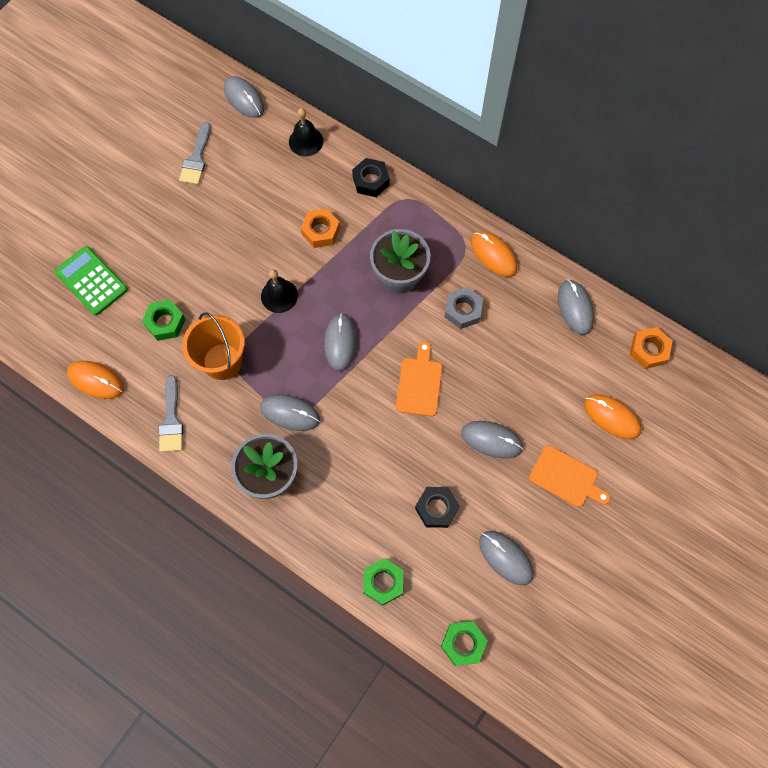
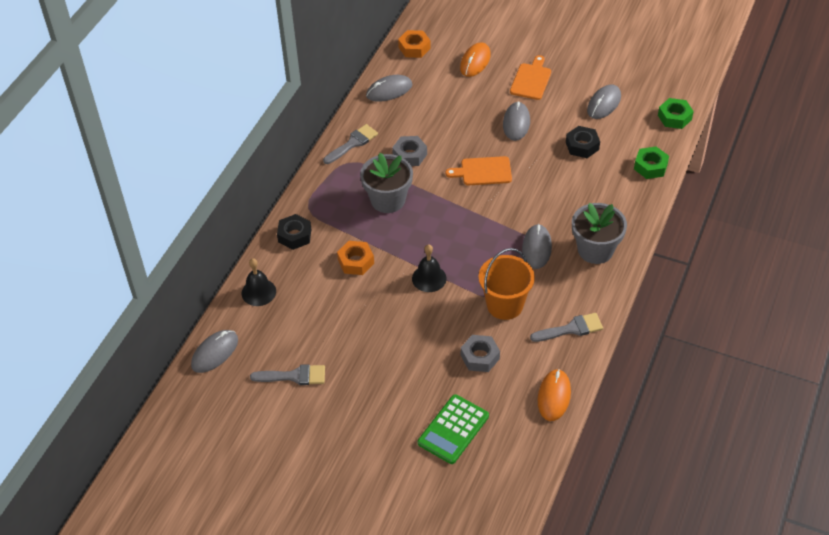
camera: 100 degrees left, 20 degrees down
(165, 323) = (480, 357): green nut -> grey nut
(340, 343) = (462, 227): grey mouse -> none
(493, 255) = (352, 143): orange mouse -> grey brush

